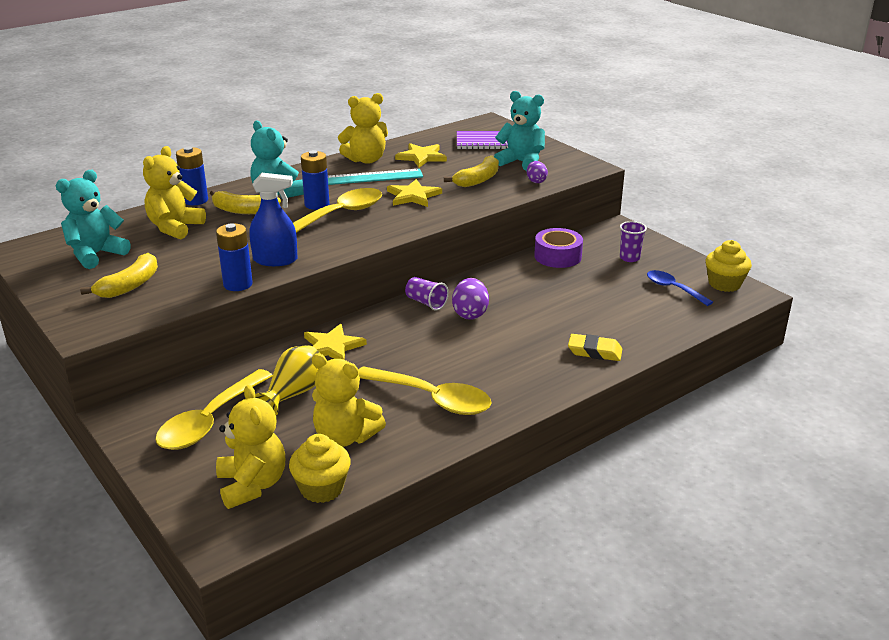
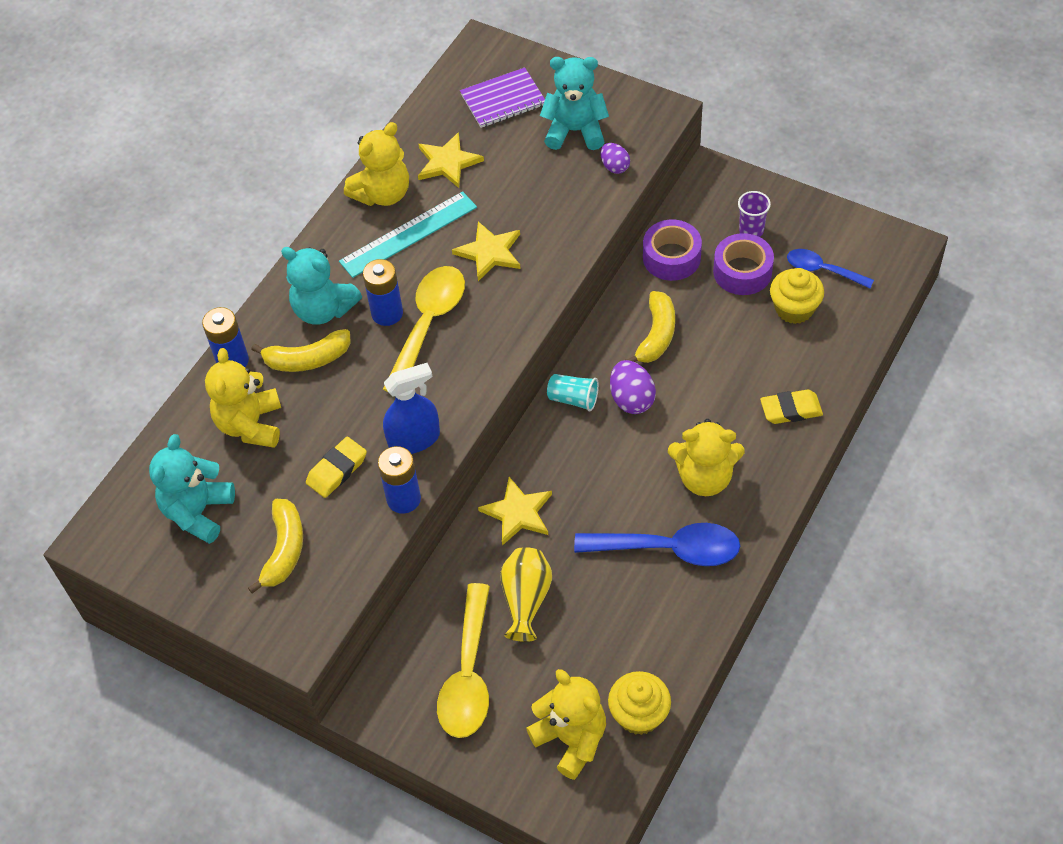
camera: 20 degrees left, 25 degrees up
(207, 260) = (337, 470): none -> yellow eraser
(345, 437) = (617, 638): yellow teddy bear -> yellow teddy bear (704, 477)
(426, 303) = (573, 399): purple cup -> turquoise cup
(432, 399) = (669, 549): yellow spoon -> blue spoon
(478, 180) = (545, 189): yellow banana -> yellow banana (656, 335)
(607, 275) = (742, 272): none -> purple tape
(724, 284) = (871, 241): yellow cupcake -> yellow cupcake (794, 309)

